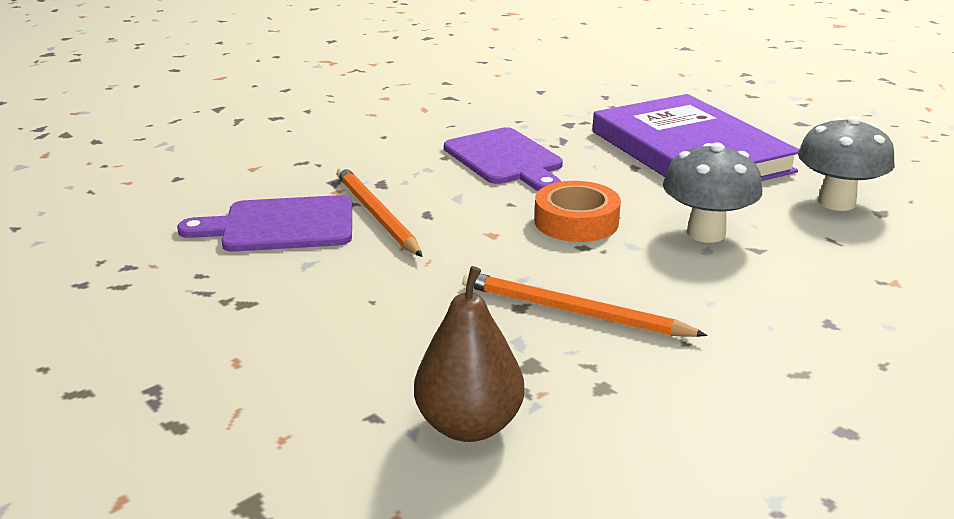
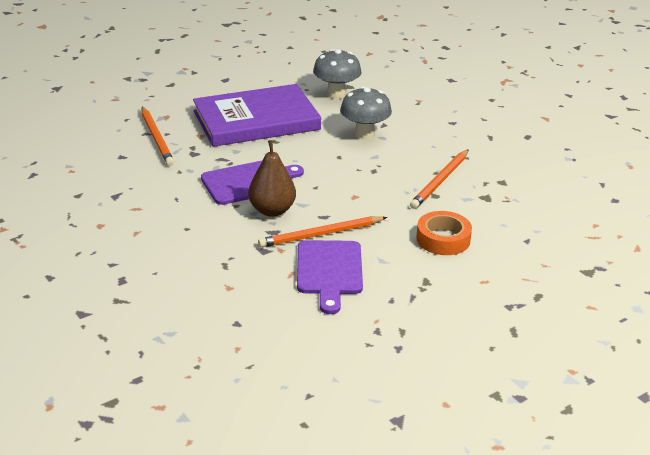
camera: 85 degrees left, 5 degrees up
(469, 425) = (531, 216): brown pear -> brown pear (272, 210)
(576, 221) = (344, 169): orange tape -> orange tape (443, 239)
(596, 102) = (157, 138): none -> orange pencil

